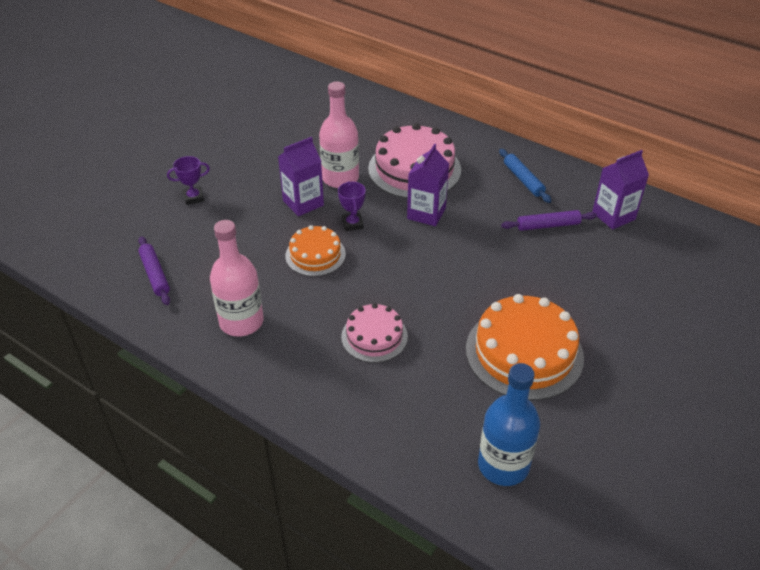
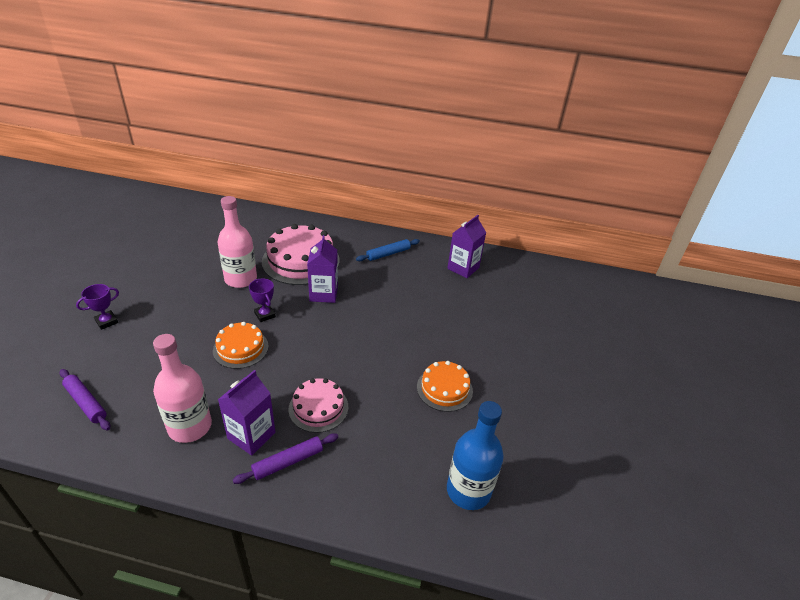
camera: 25 degrees left, 5 degrees down
(303, 203) = (214, 306): purple carton -> purple carton (251, 435)
(523, 180) = (388, 254): blue rolling pin -> blue rolling pin turned 75 degrees counterclockwise
(524, 353) = (444, 389): orange cake -> orange cake, size x0.58
(548, 225) = (420, 284): purple rolling pin -> purple rolling pin (288, 462)

